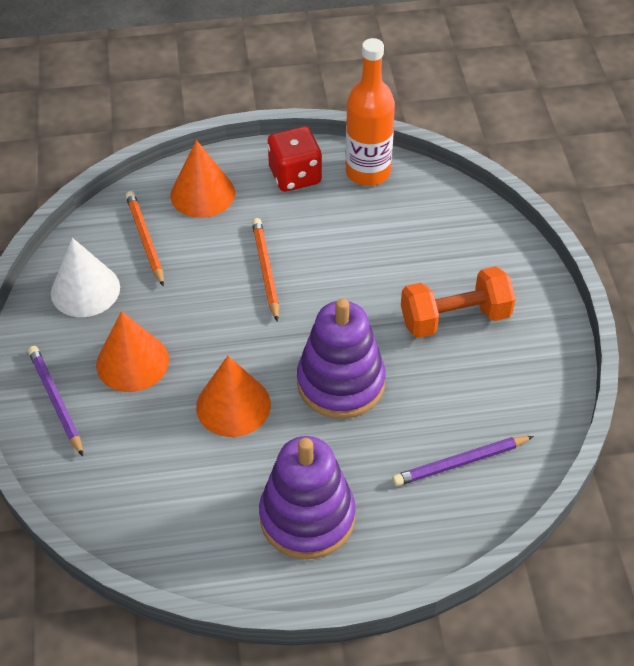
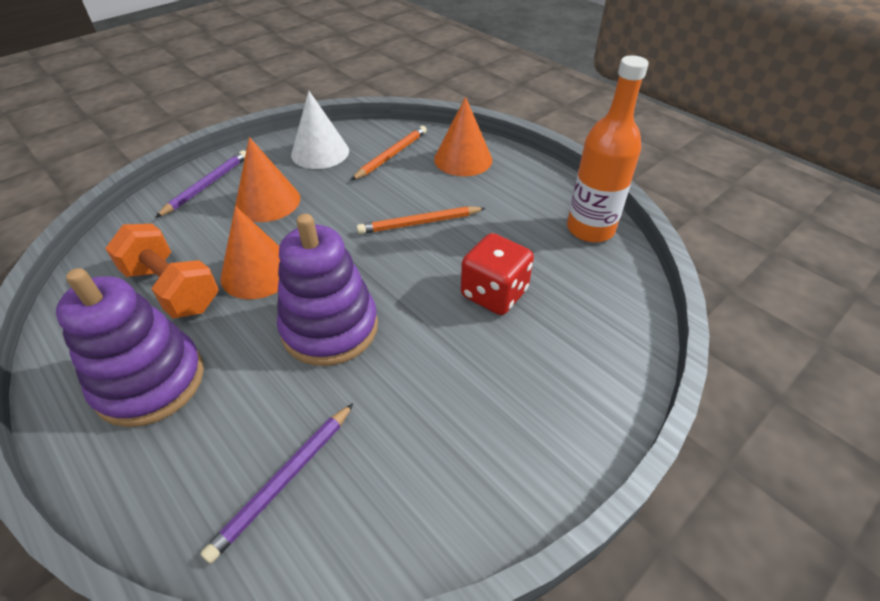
camera: 55 degrees right, 5 degrees down
(265, 270) = (419, 223): orange pencil -> orange pencil turned 150 degrees counterclockwise
(295, 176) = (535, 193): red dice -> red dice (494, 293)
(455, 318) = (481, 375): orange dumbbell -> orange dumbbell (172, 289)
(460, 463) = (284, 481): purple pencil -> purple pencil turned 90 degrees counterclockwise

